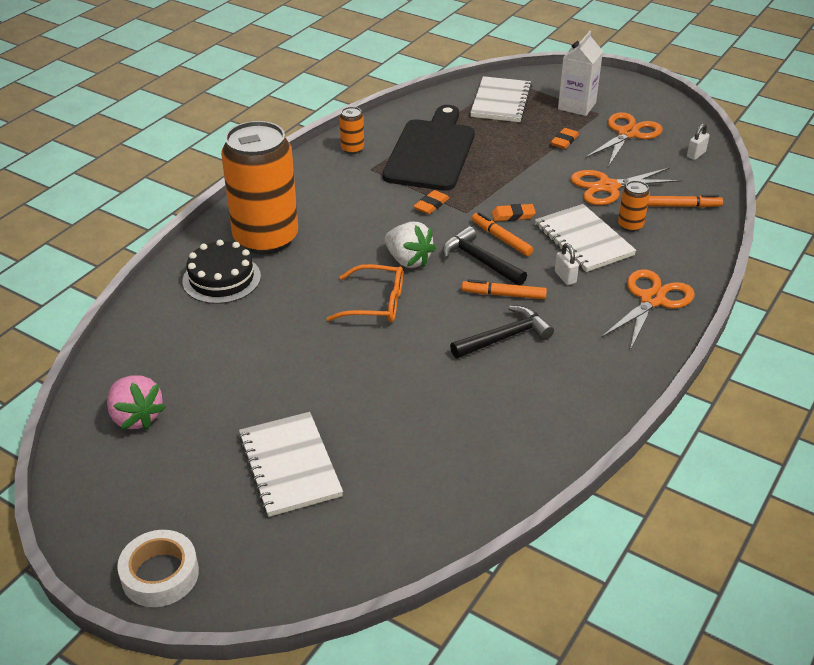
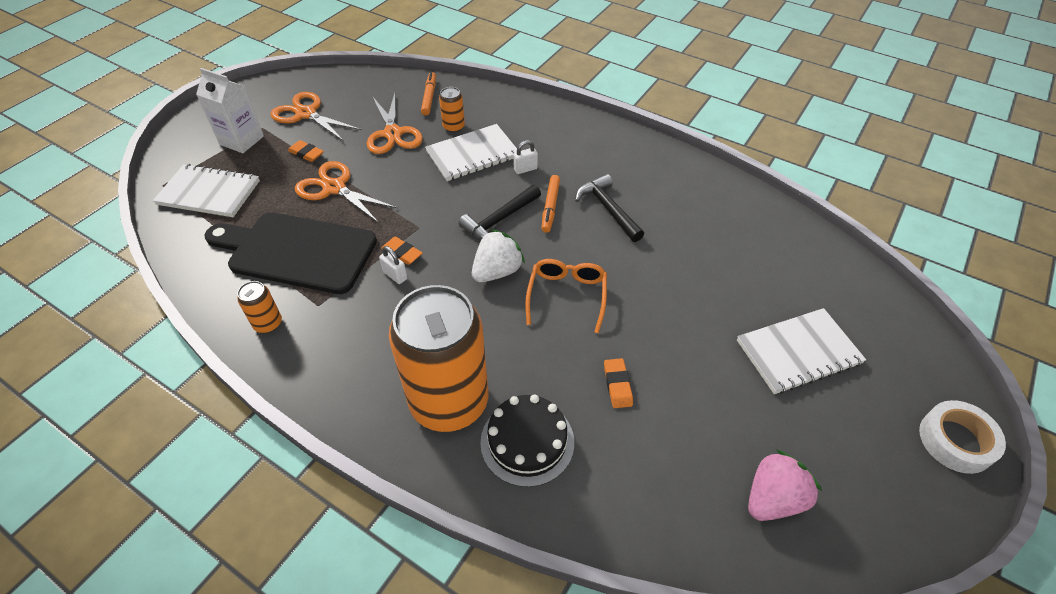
camera: 90 degrees left, 10 degrees up
(501, 238) = (466, 204): orange marker -> none
(513, 215) = (429, 195): orange eraser -> orange eraser (617, 385)
(652, 300) = (554, 126): orange scissors -> orange scissors (334, 188)
(696, 154) = (353, 81): white padlock -> white padlock (395, 275)

